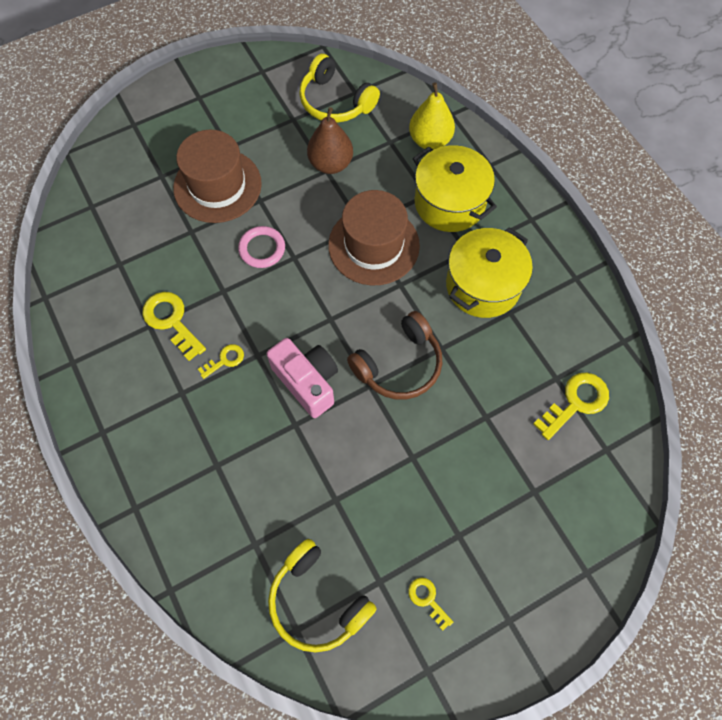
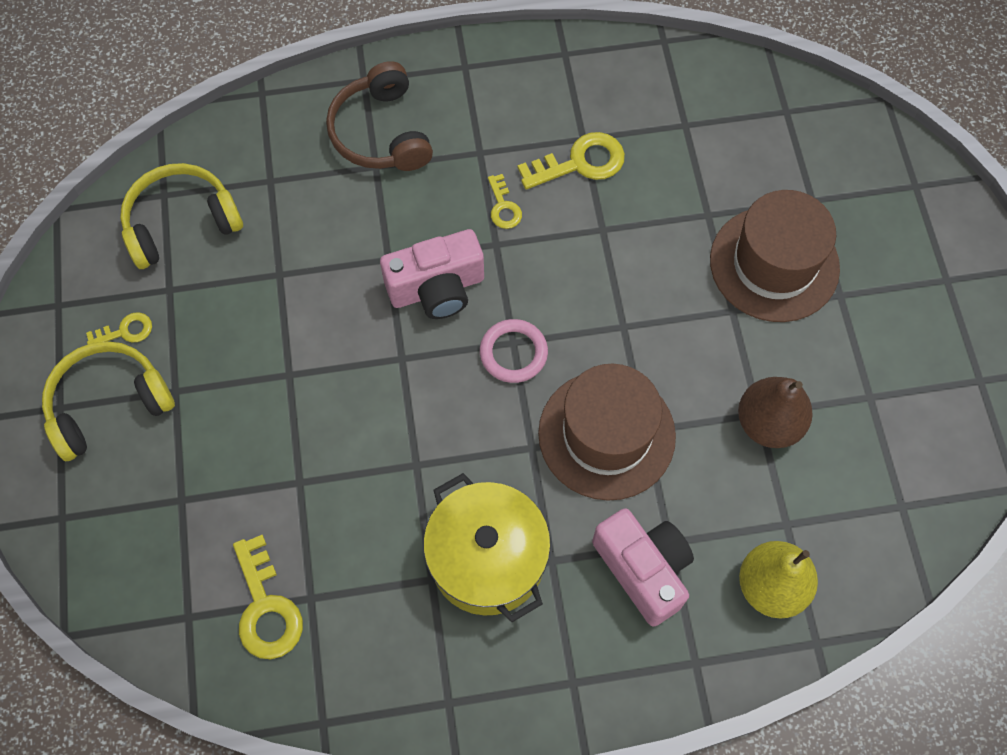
camera: 110 degrees right, 0 degrees up
(262, 249) = (650, 291): pink ring -> pink ring (513, 353)
(335, 101) = (889, 469): yellow headphones -> yellow headphones (108, 404)
(399, 364) = (414, 403): brown headphones -> brown headphones (381, 132)
(449, 203) = (643, 569): yellow pot -> pink camera

